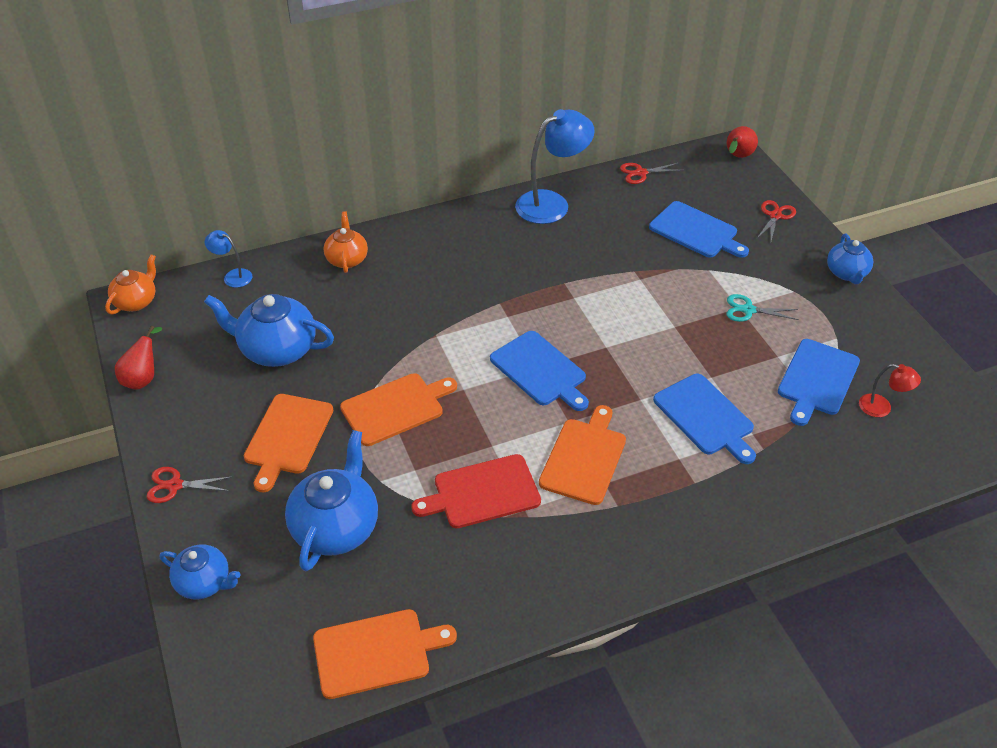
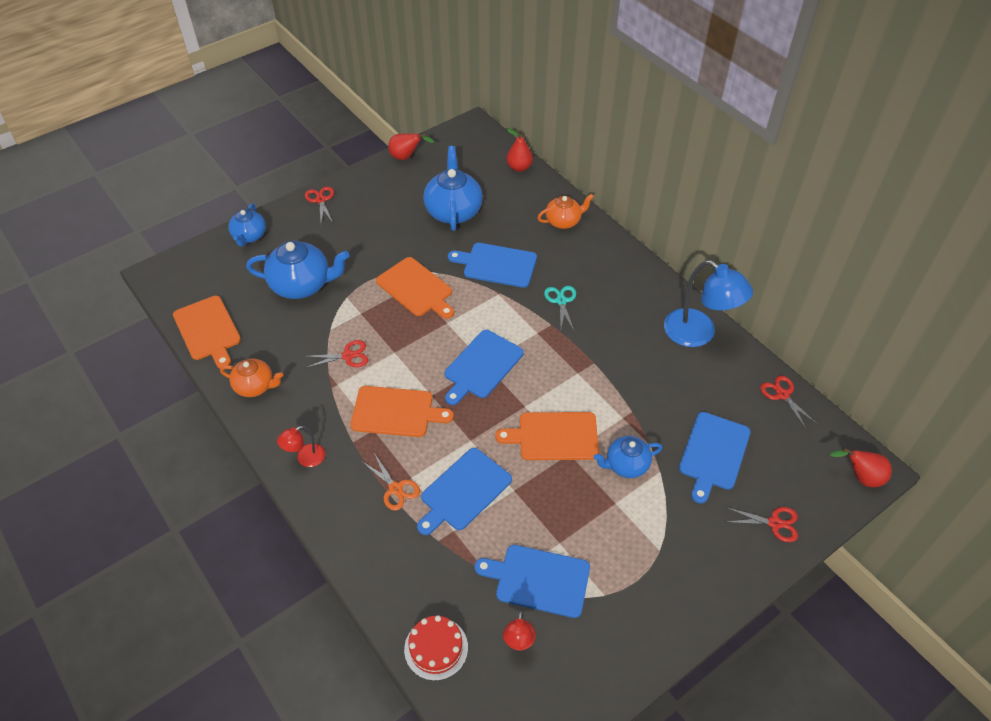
camera: 75 degrees right, 5 degrees up
(136, 301) = (475, 131): orange teapot -> orange teapot (255, 386)
(233, 276) = (519, 167): blue lamp -> red pear
(287, 437) = (373, 240): orange cutting board -> orange cutting board (554, 436)
(389, 328) = (497, 265): none -> blue cutting board
(482, 493) = (348, 356): red cutting board -> red scissors
(631, 556) = (305, 458): none -> red lamp
(691, 475) = (395, 489): none -> orange scissors
(748, 310) = (615, 511): turquoise scissors -> turquoise scissors (561, 301)
(846, 273) = (710, 600): blue teapot -> blue teapot (626, 465)
(886, 471) = (436, 648): none -> red cake

